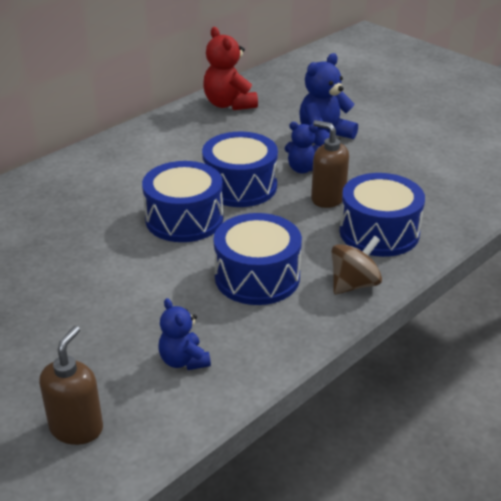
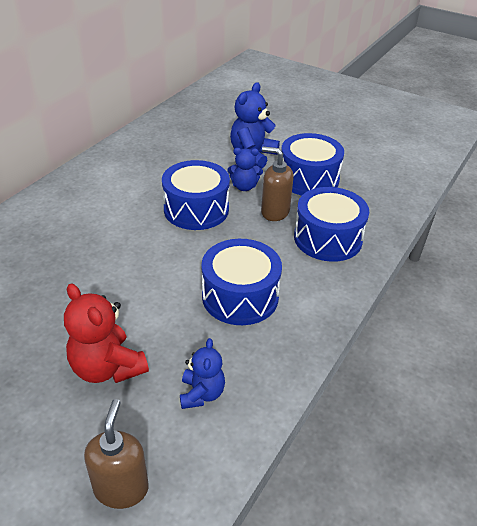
camera: 15 degrees left, 5 degrees up
(183, 360) = (201, 394): blue teddy bear -> blue teddy bear turned 135 degrees counterclockwise
(184, 219) = (157, 247): blue drum -> blue drum (308, 179)
(229, 104) = (161, 132): red teddy bear -> red teddy bear (107, 368)
(354, 284) = (325, 291): brown spinning top -> none

